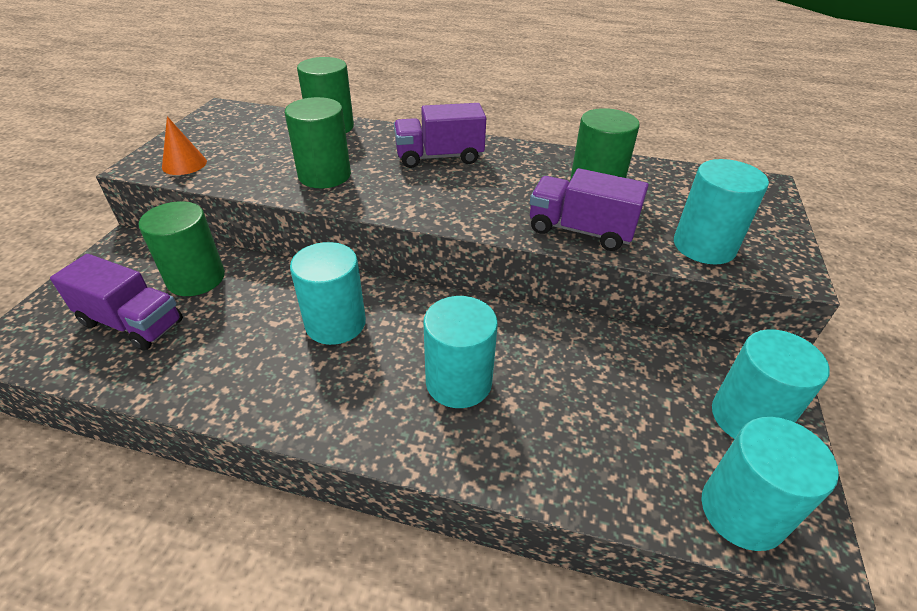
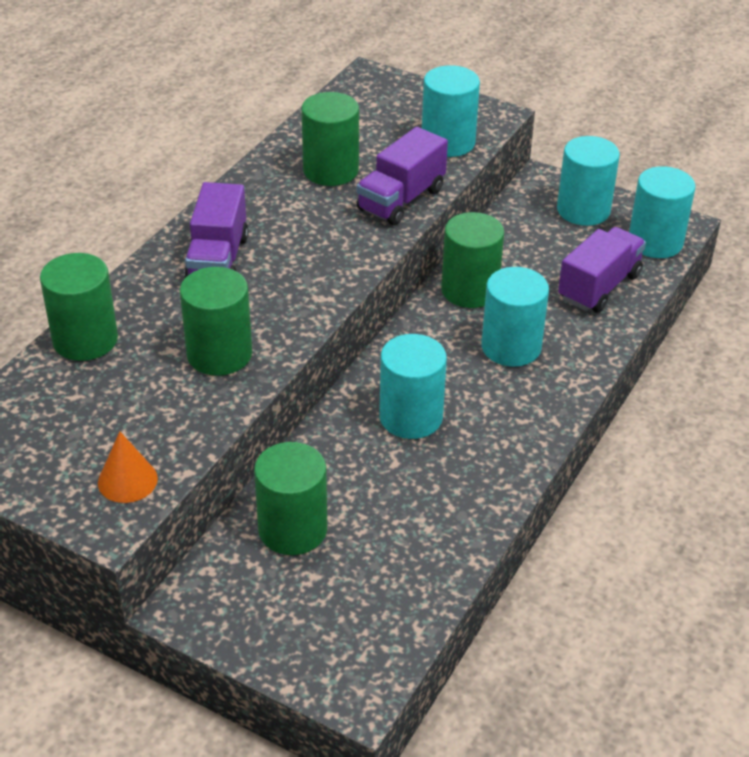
camera: 75 degrees left, 0 degrees up
(132, 323) = (357, 580): purple truck -> purple truck (599, 287)
(536, 336) = (469, 290): none -> green cylinder

